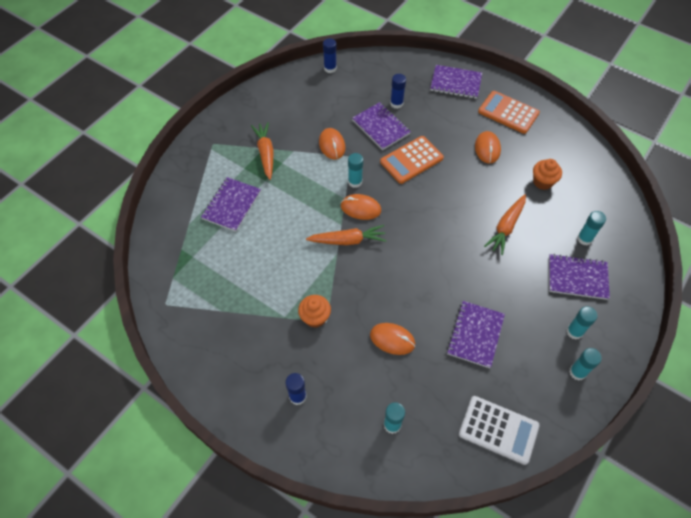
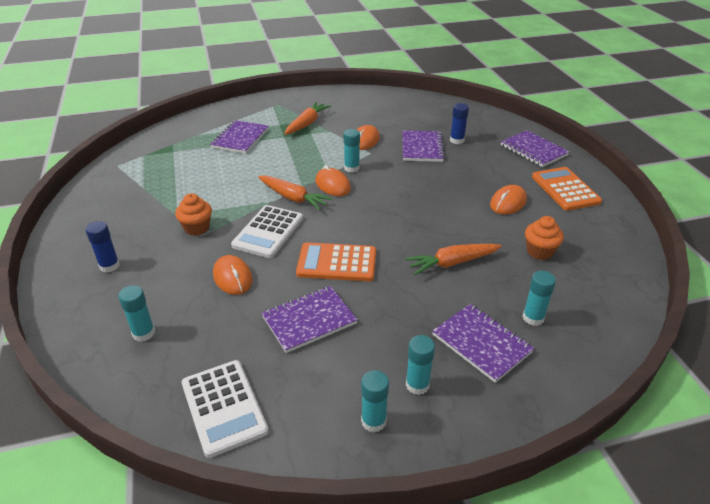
camera: 40 degrees right, 20 degrees down
(231, 205) = (240, 138): purple notebook -> purple notebook turned 45 degrees counterclockwise
(330, 68) = (427, 101): blue glue stick -> none
(368, 284) = (268, 232): none -> white calculator
(411, 160) = (421, 177): orange calculator -> orange calculator (337, 263)

